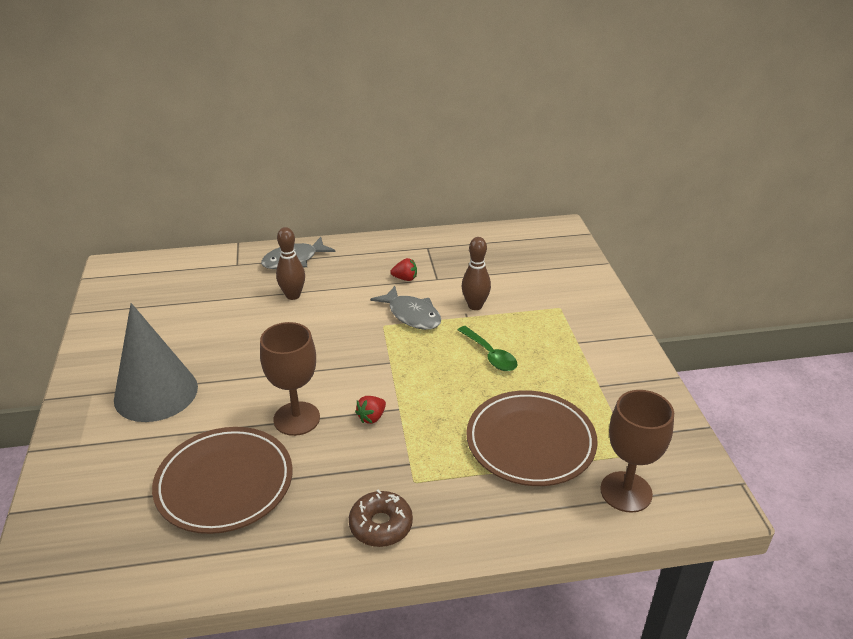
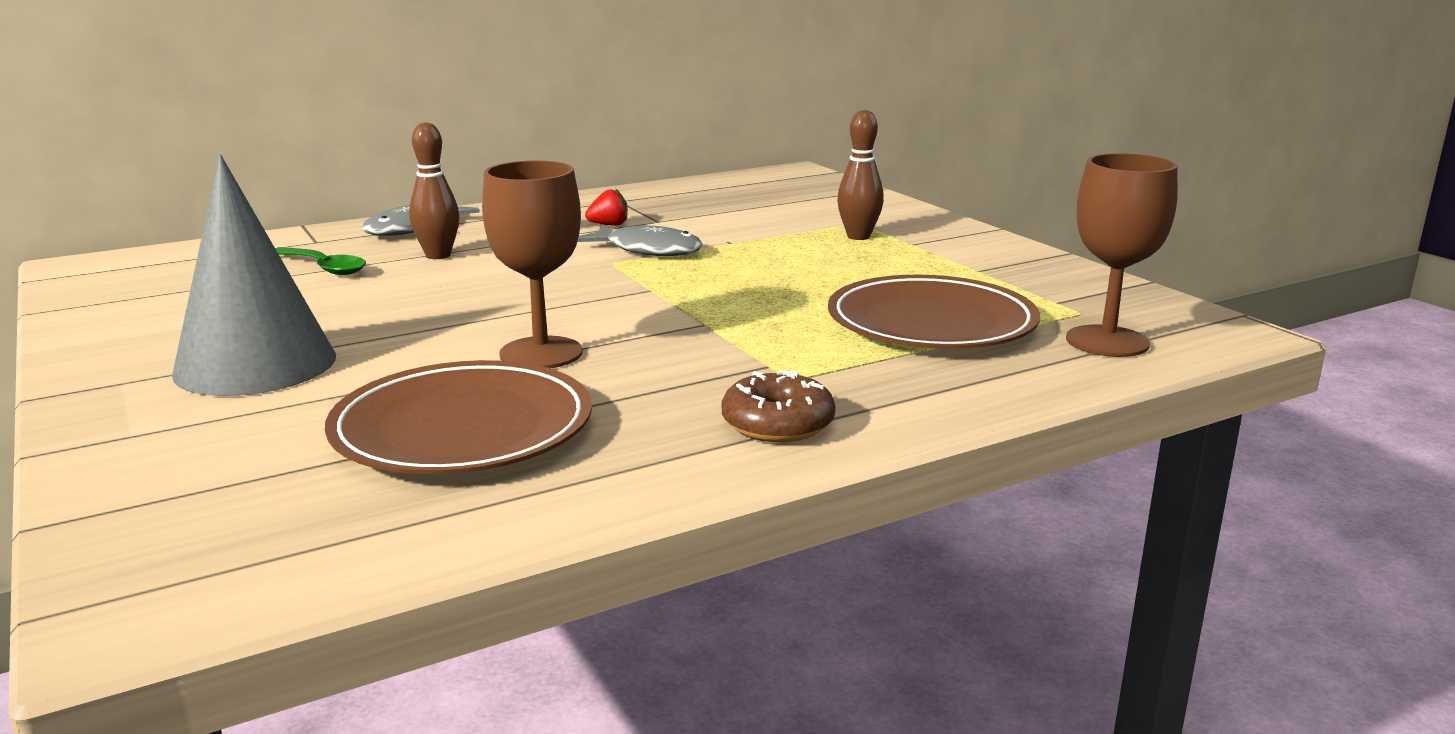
camera: 20 degrees left, 15 degrees down
(371, 417) = (667, 336): red strawberry -> none
(475, 306) = (736, 234): brown bowling pin -> brown bowling pin (858, 236)
(490, 355) = (798, 266): green spoon -> green spoon (323, 268)

